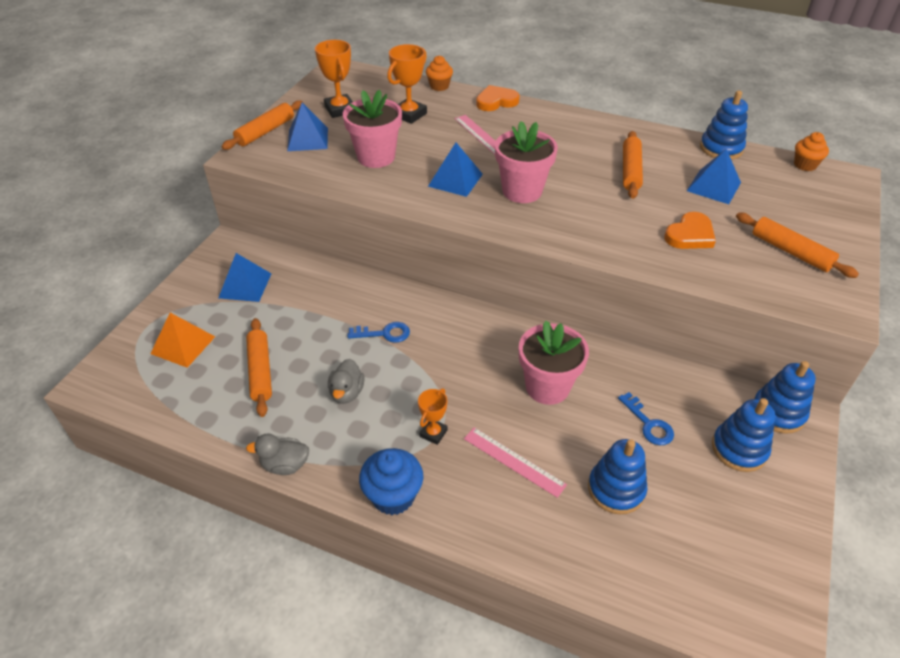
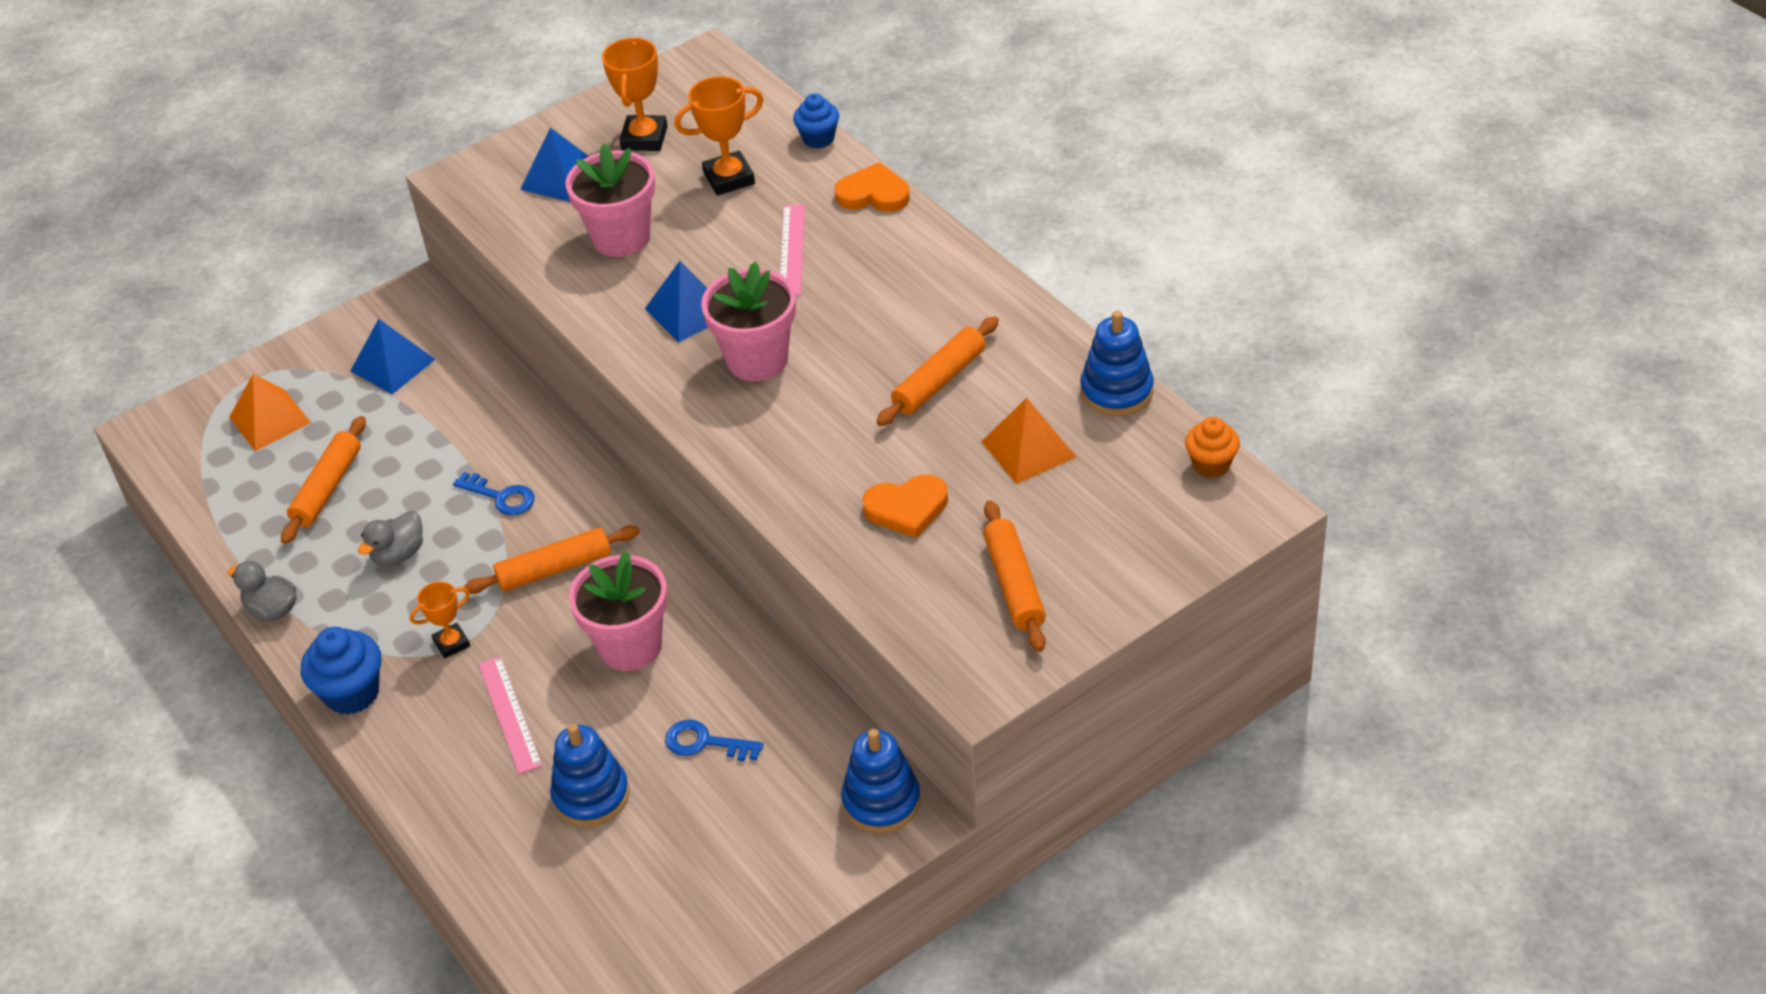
camera: 35 degrees right, 0 degrees up
(265, 131) = (519, 146): orange rolling pin -> orange rolling pin (554, 568)
(439, 86) = (818, 138): orange cupcake -> blue cupcake
(648, 424) = (705, 742): blue key -> blue key turned 105 degrees clockwise
(714, 186) = (1028, 449): blue pyramid -> orange pyramid
(739, 449) = (782, 819): blue stacking toy -> none

